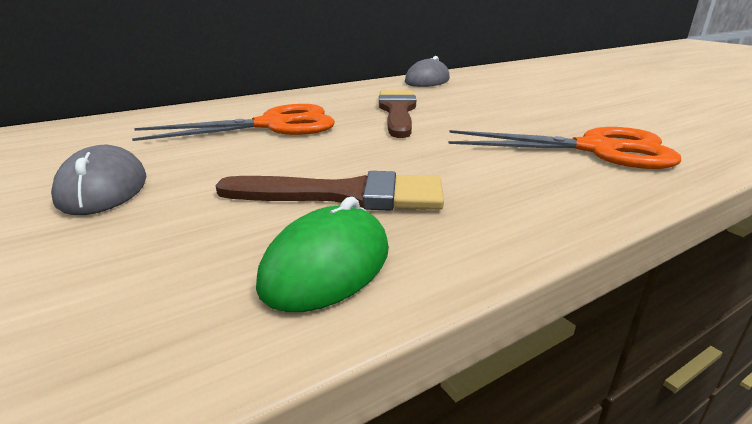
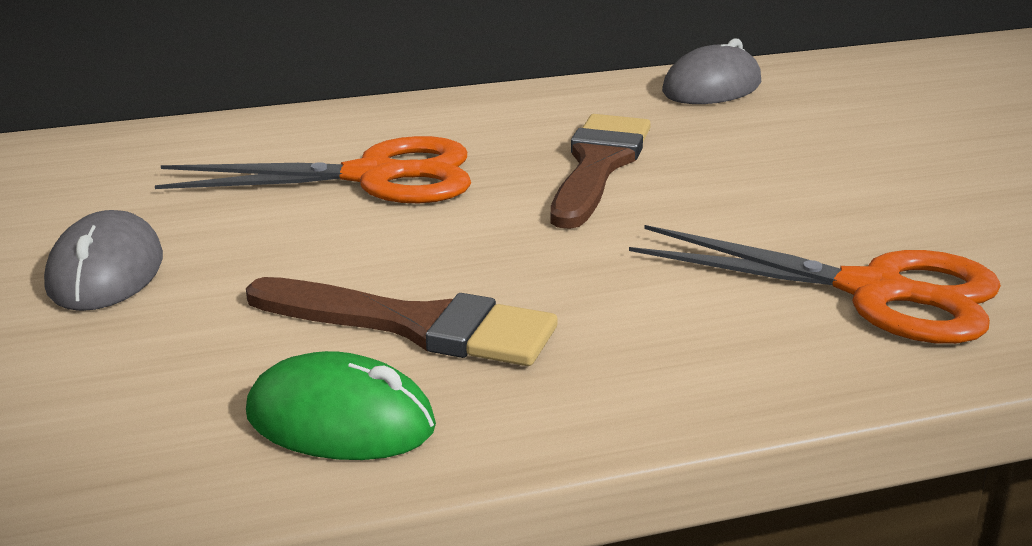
camera: 15 degrees right, 0 degrees up
(327, 266) = (340, 421): green mouse -> green mouse turned 60 degrees clockwise

